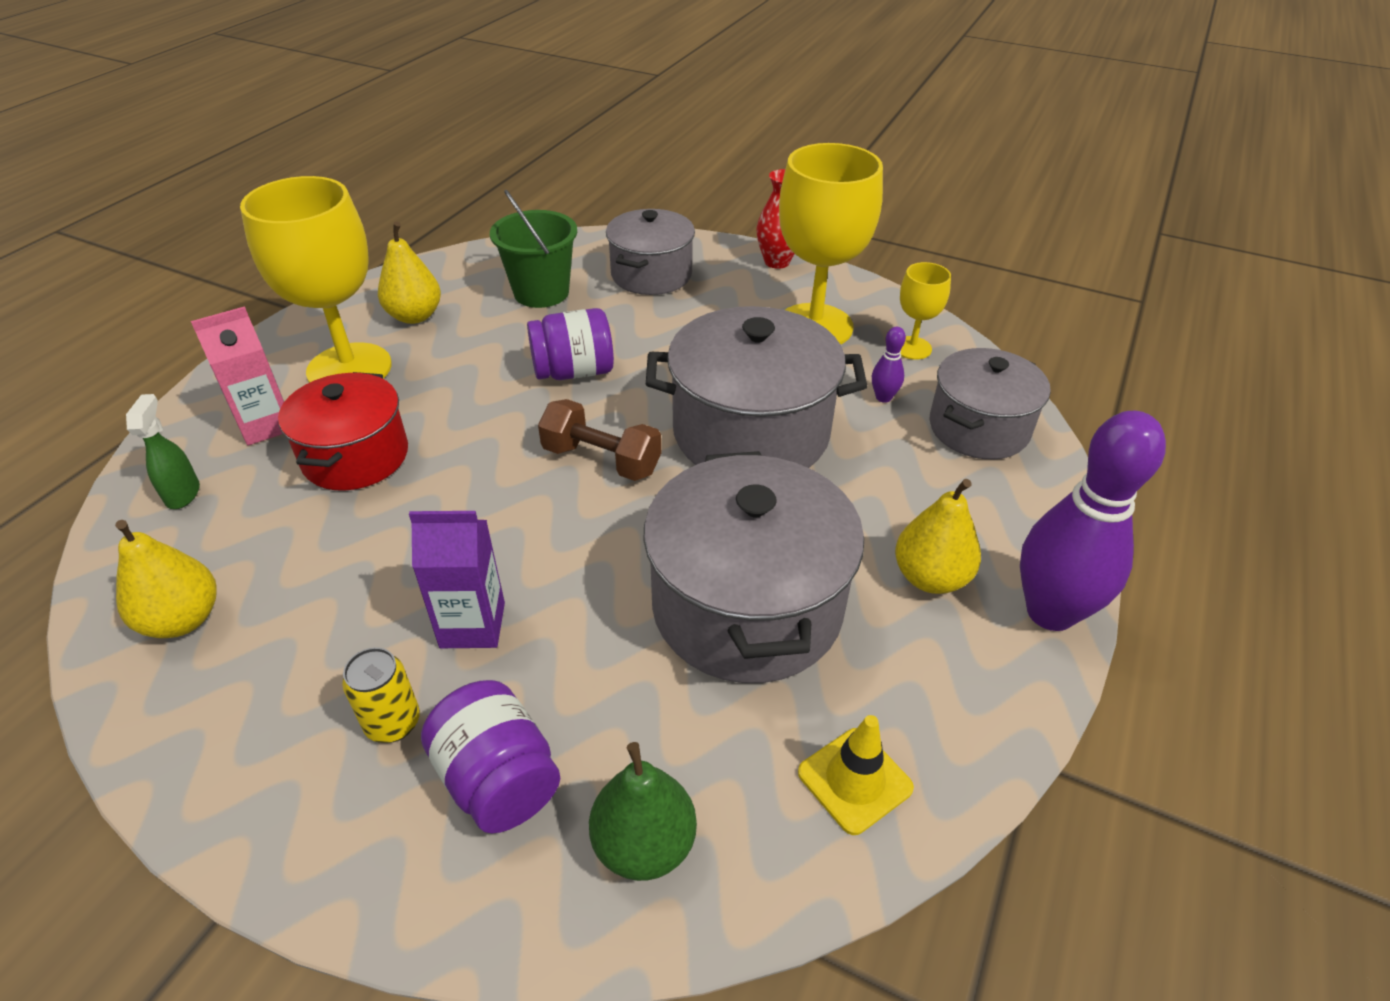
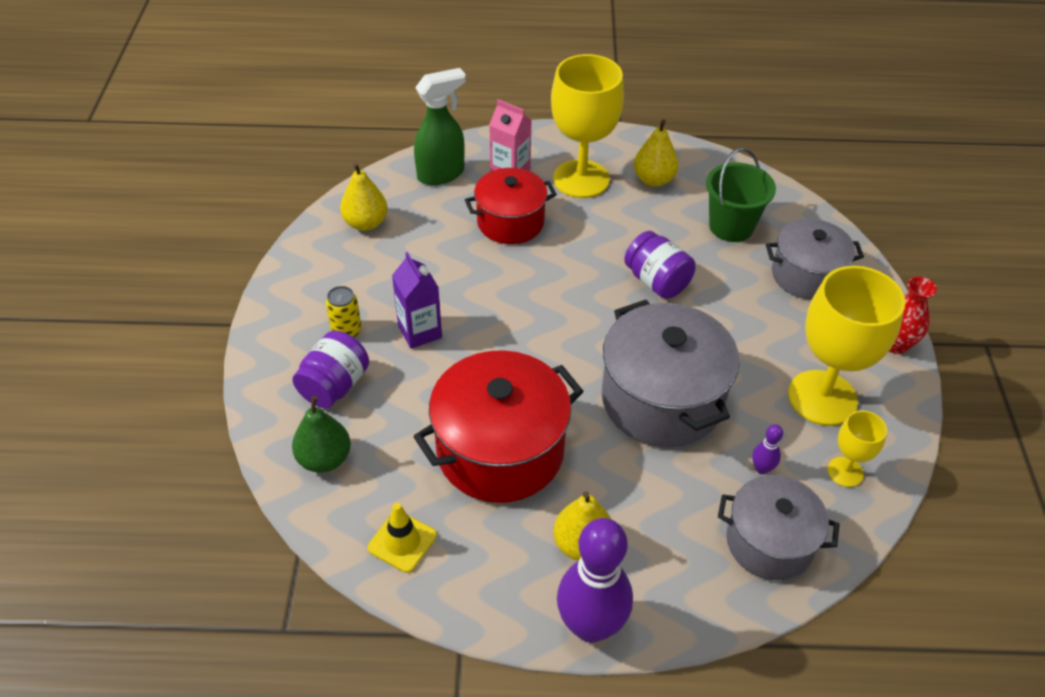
camera: 65 degrees right, 5 degrees up
(183, 494) = (441, 174): green spray bottle -> green spray bottle, size x1.79
(601, 460) = (581, 332): brown dumbbell -> none
(747, 607) = (500, 450): grey pot -> red pot

